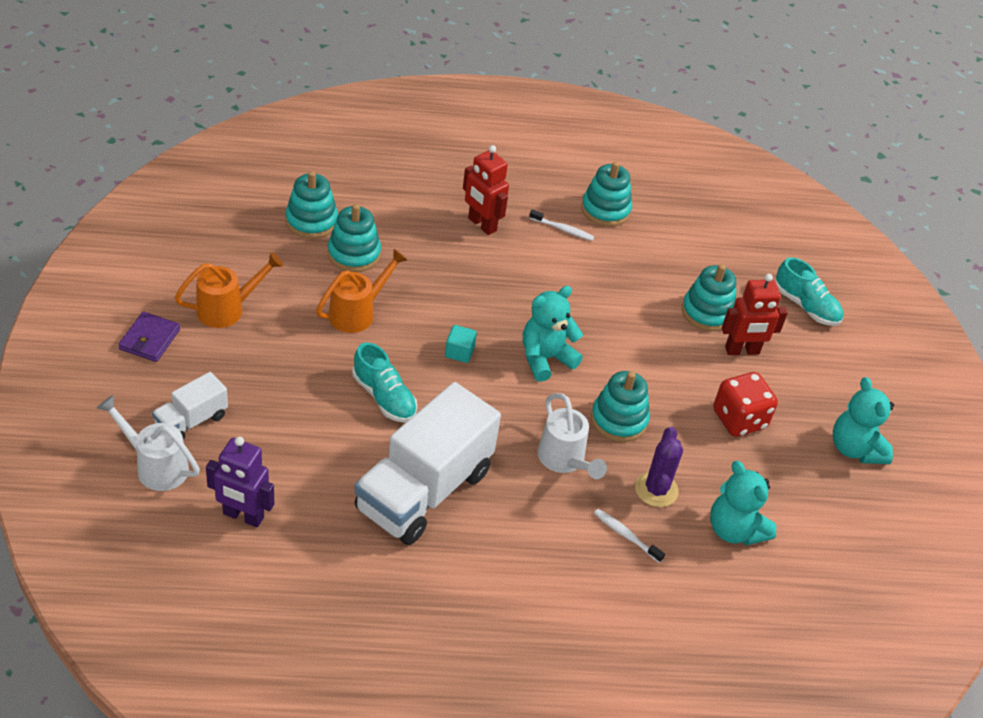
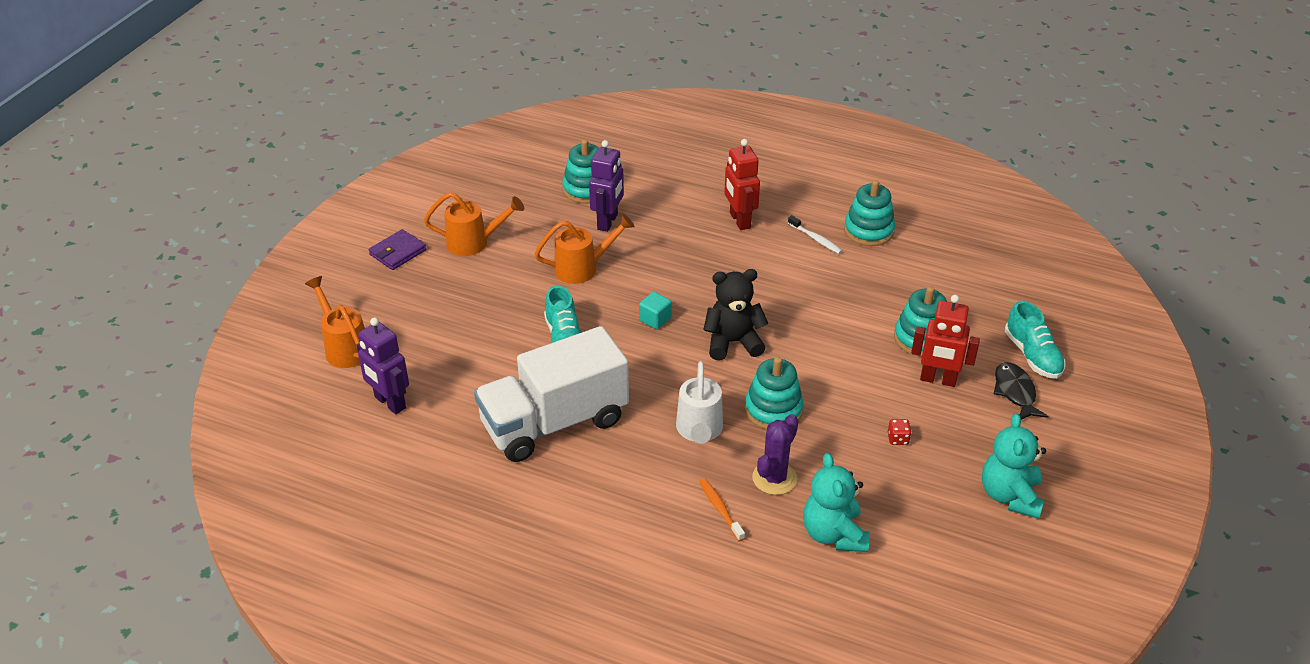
camera: 30 degrees right, 5 degrees down
(156, 466) = (344, 347): white watering can -> orange watering can
(191, 421) = (393, 321): white truck -> none
(354, 254) = (608, 222): turquoise stacking toy -> purple robot
(545, 358) = (733, 342): turquoise teddy bear -> black teddy bear
(626, 535) = (720, 509): white toothbrush -> orange toothbrush
(739, 419) = (898, 439): red dice -> red dice, size x0.42
(810, 346) = (1015, 392): none -> black fish

